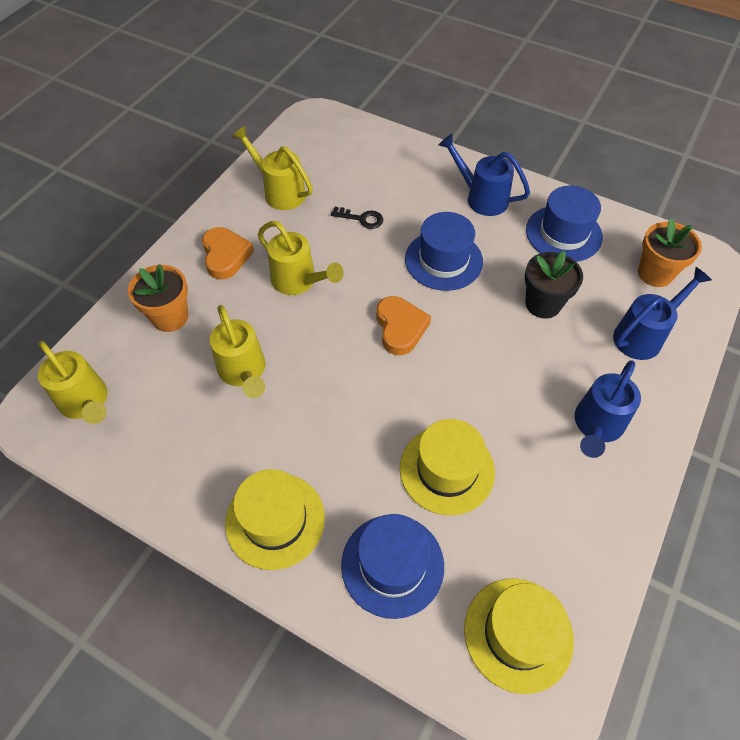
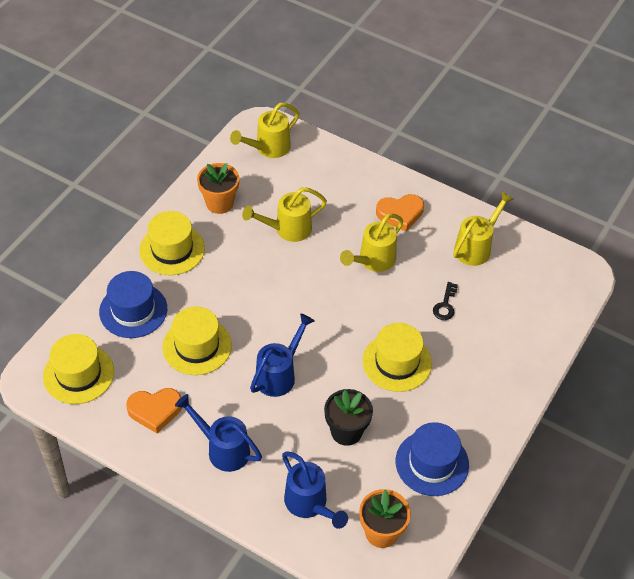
camera: 90 degrees right, 5 degrees down
(170, 317) = (339, 185): orange flower pot -> orange flower pot (219, 203)
(400, 328) = (324, 326): orange heart -> orange heart (155, 410)
(443, 260) = (397, 362): blue hat -> yellow hat
(481, 198) = (477, 400): blue watering can -> blue watering can (279, 375)

